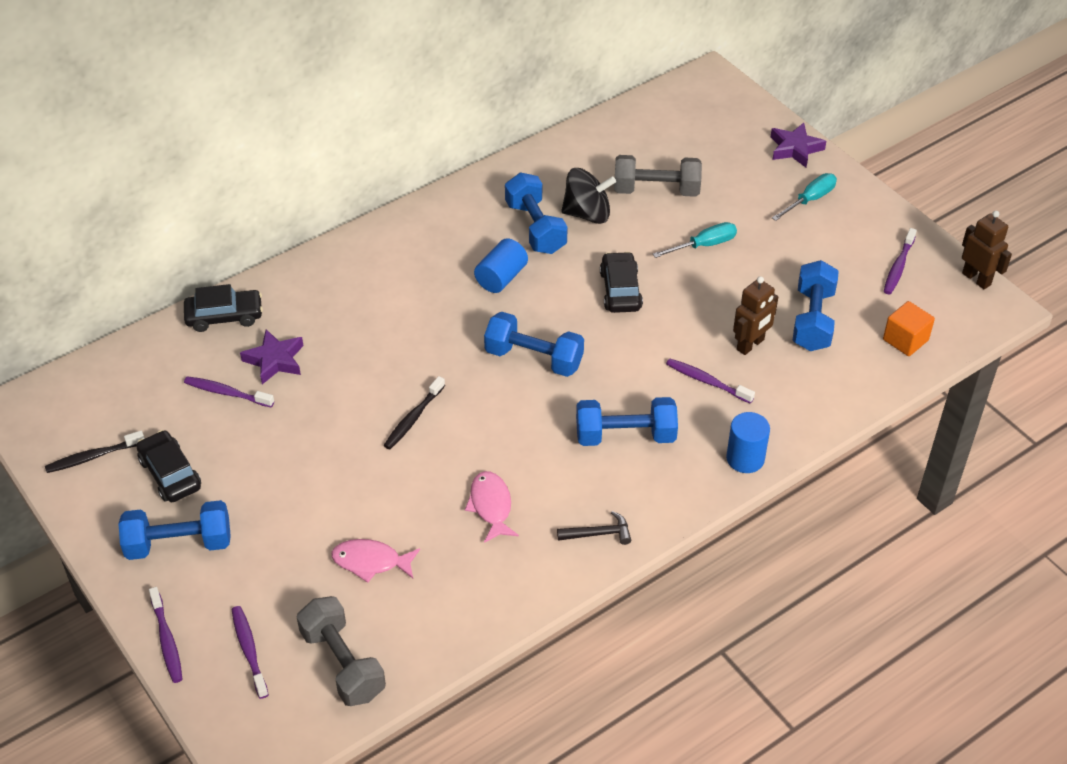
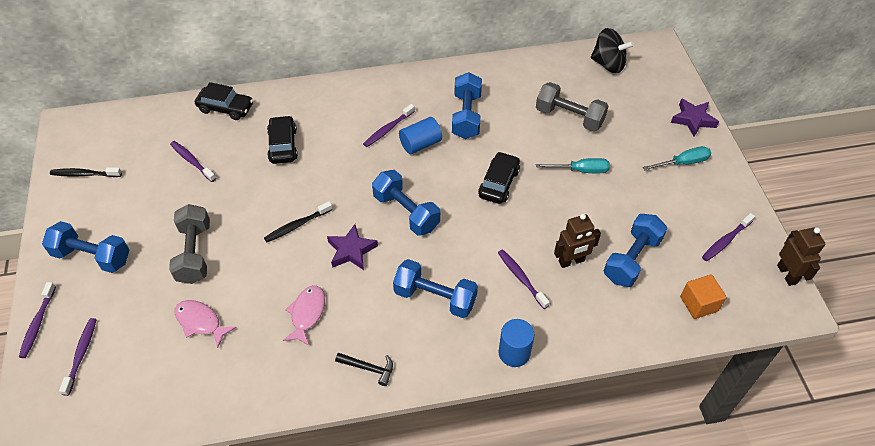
camera: 25 degrees right, 5 degrees up
(170, 474) = (120, 204): black car -> black car (283, 145)
(275, 360) = (236, 150): purple star -> purple star (351, 251)
(343, 663) = (132, 393): grey dumbbell -> grey dumbbell (194, 253)
(451, 273) = (388, 129): none -> purple toothbrush
(587, 214) = (509, 118): black spinning top -> black spinning top (608, 64)

